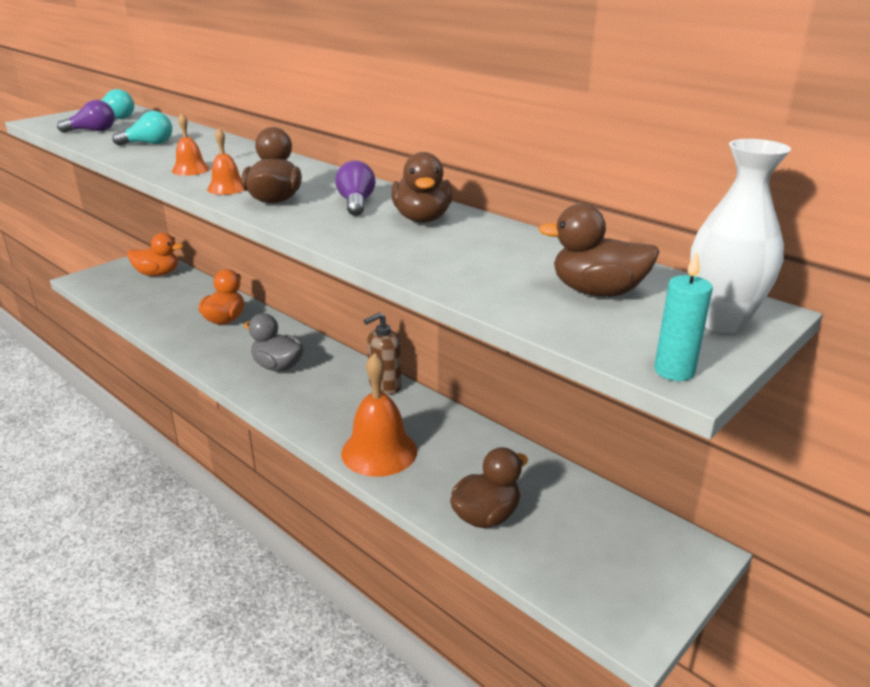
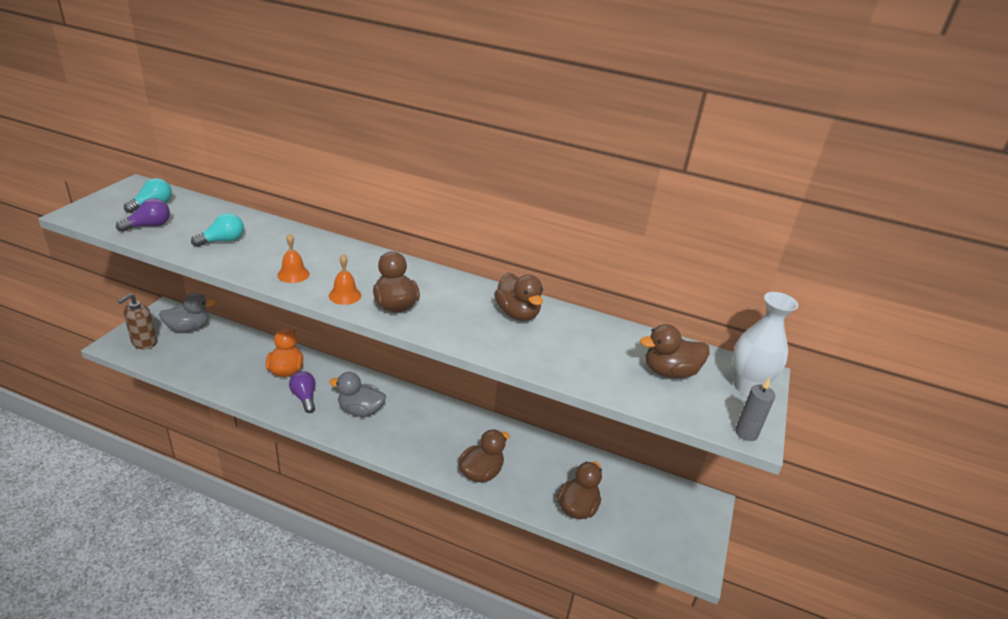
camera: 25 degrees left, 5 degrees up
(158, 274) = (188, 328): orange duck -> grey duck
(356, 203) = (458, 302): purple light bulb -> purple light bulb (304, 397)
(379, 451) = (481, 472): orange bell -> brown duck
(385, 386) = (453, 413): brown soap dispenser -> brown soap dispenser (144, 343)
(674, 371) = (746, 433): turquoise candle -> grey candle

